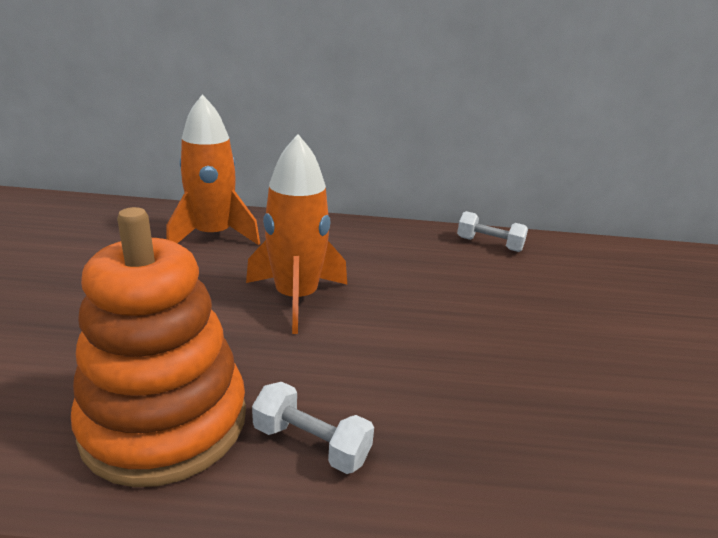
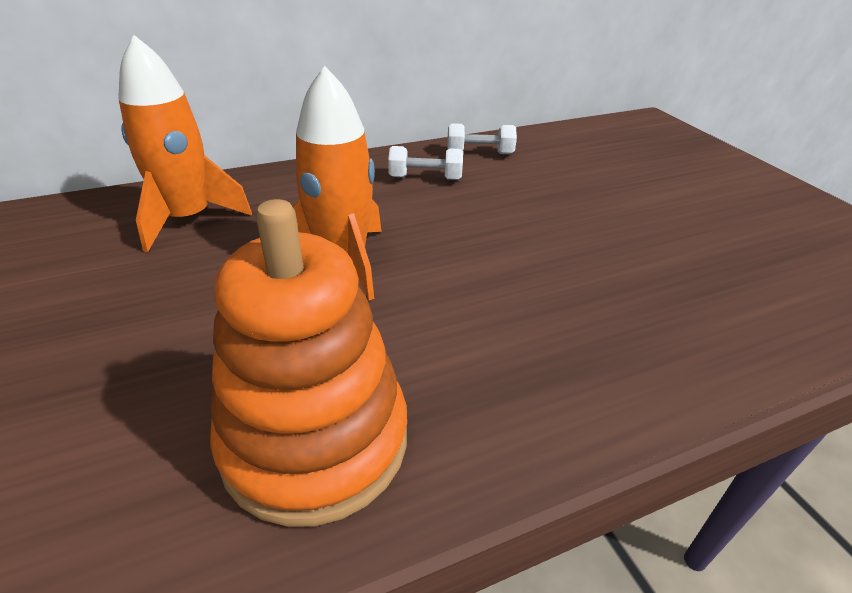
camera: 25 degrees left, 10 degrees up
(311, 444) = (475, 400): white dumbbell -> white dumbbell (425, 178)

